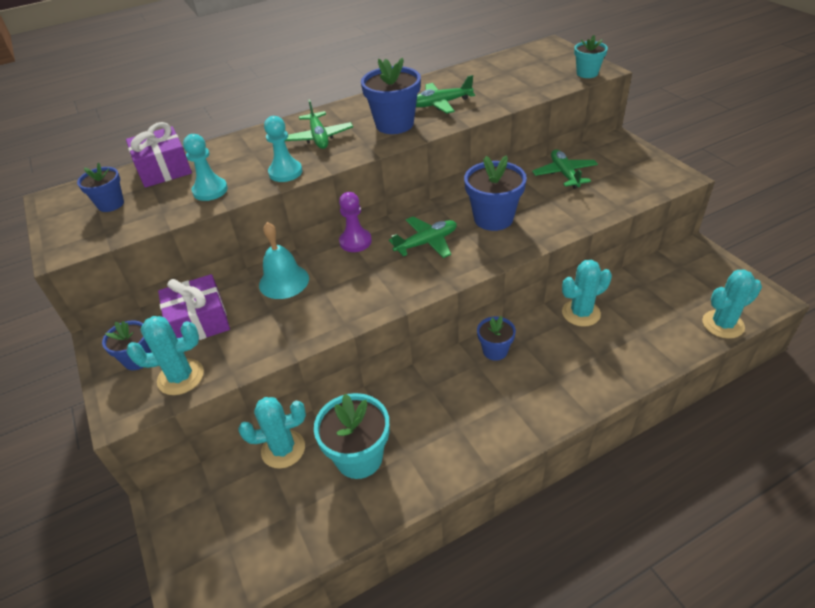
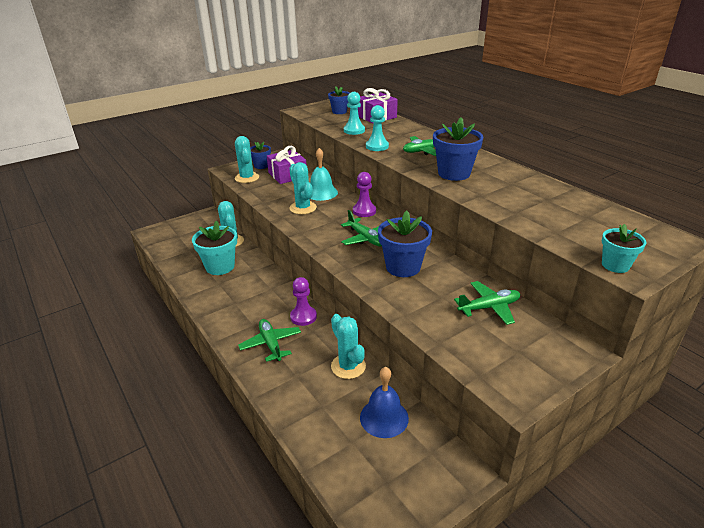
camera: 80 degrees right, 10 degrees down
(440, 104) = (498, 189): green plane -> green plane (271, 344)
(495, 351) = (303, 317): blue flower pot -> purple pawn
(647, 291) = (384, 417): none -> blue bell
(723, 324) = (338, 476): turquoise cactus -> turquoise cactus (303, 208)

